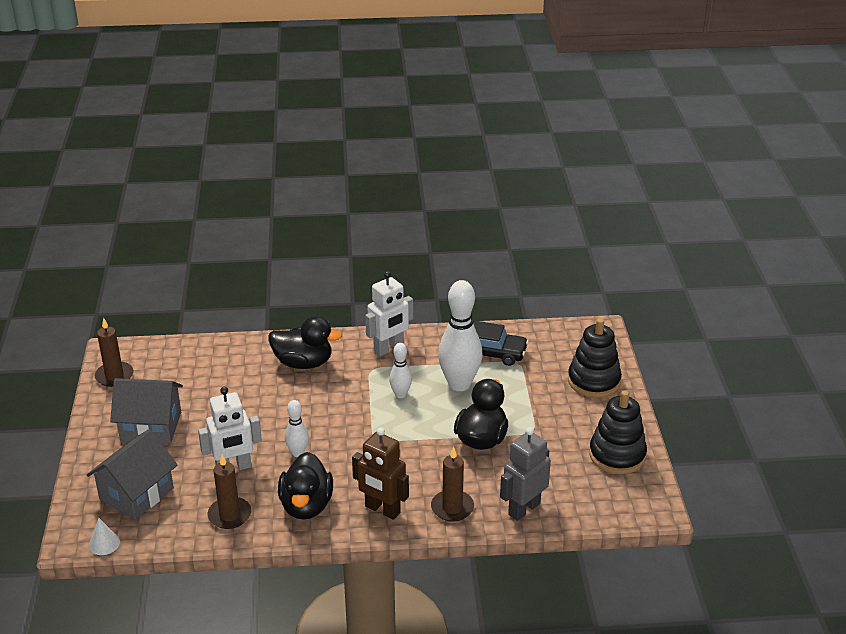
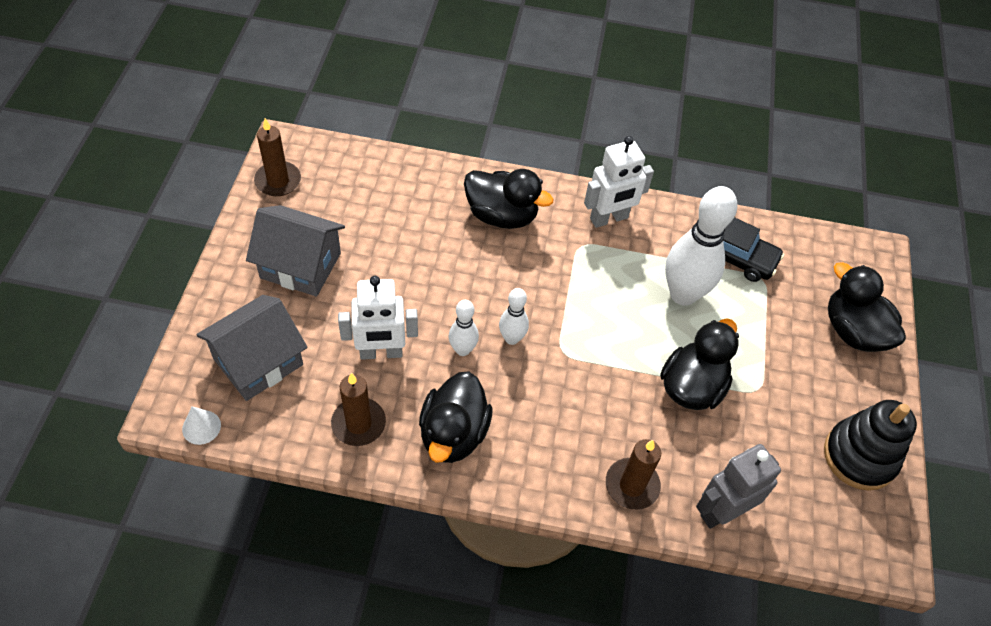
camera: 10 degrees right, 20 degrees up
(382, 510) = (544, 465): brown robot -> none
(400, 394) = (607, 292): white bowling pin -> white bowling pin (512, 338)
(594, 381) = (853, 331): black stacking toy -> black duck

